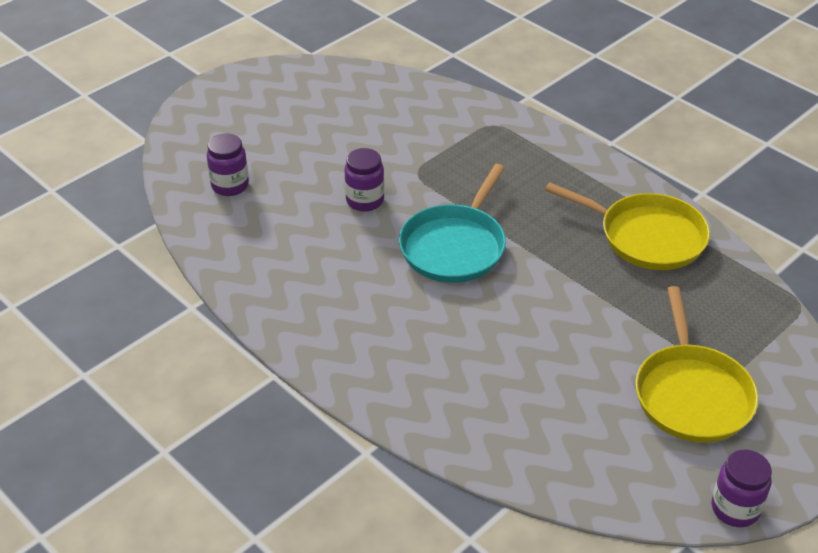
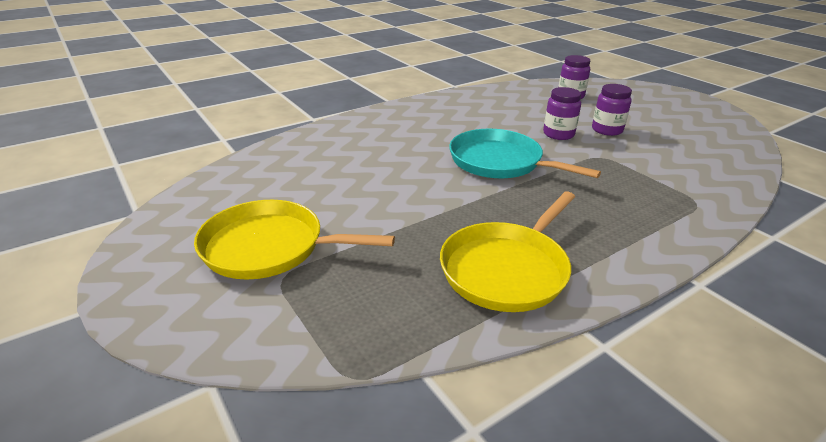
camera: 100 degrees right, 10 degrees down
(735, 509) = (134, 241): purple jar -> purple jar (607, 130)

